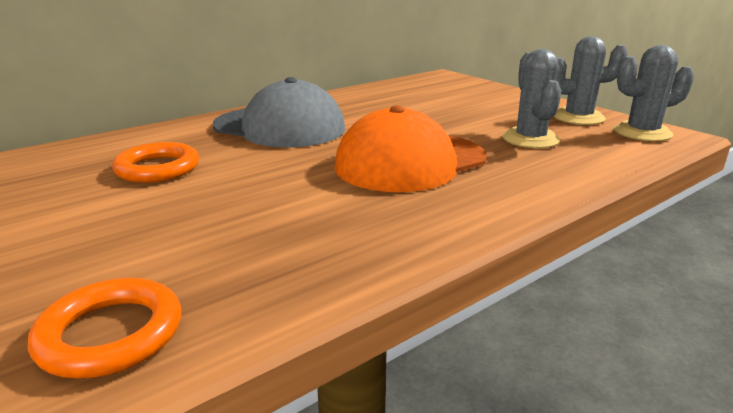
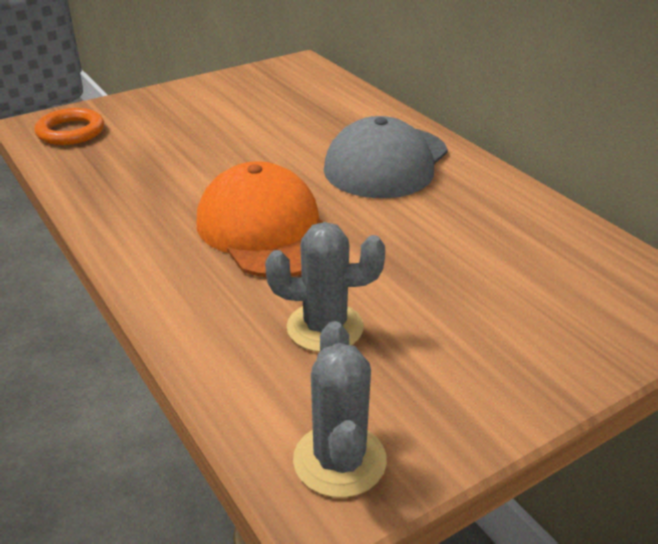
camera: 95 degrees right, 10 degrees up
(158, 168) = (284, 119): orange ring -> none
(578, 117) = (426, 407): grey cactus -> none

